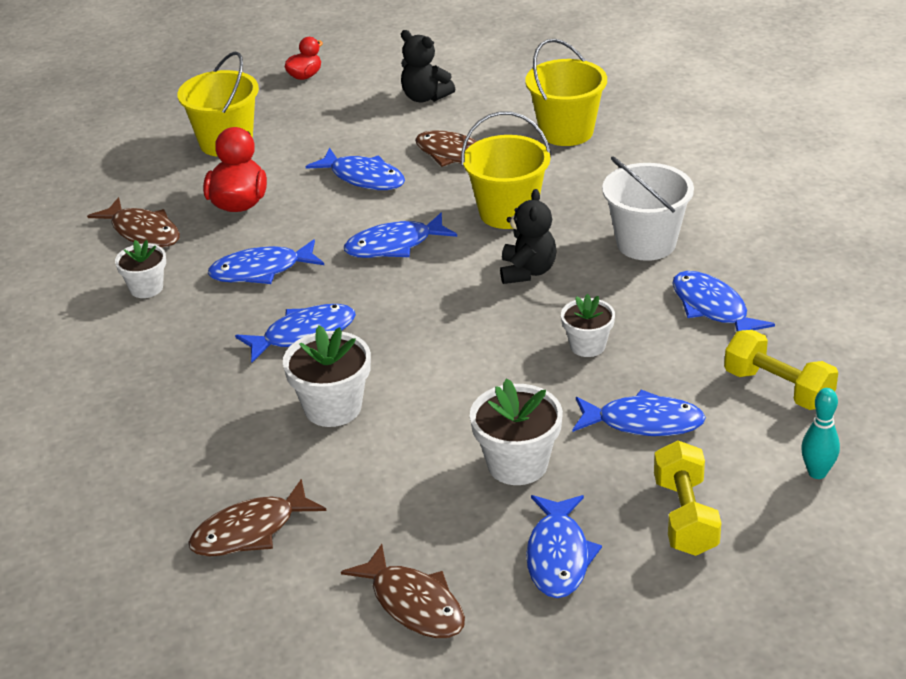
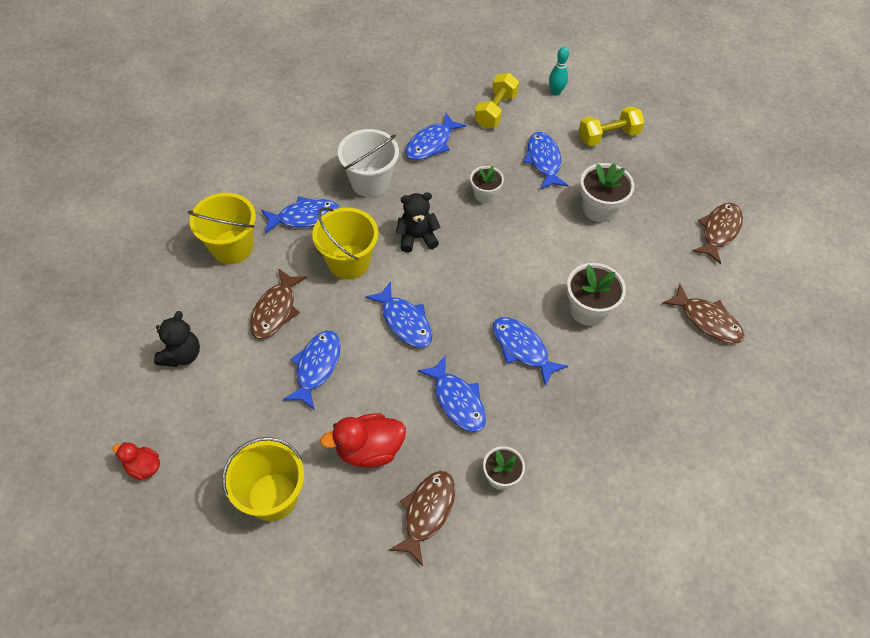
camera: 110 degrees left, 20 degrees up
(558, 556) = (658, 180): blue fish -> blue fish (305, 217)

